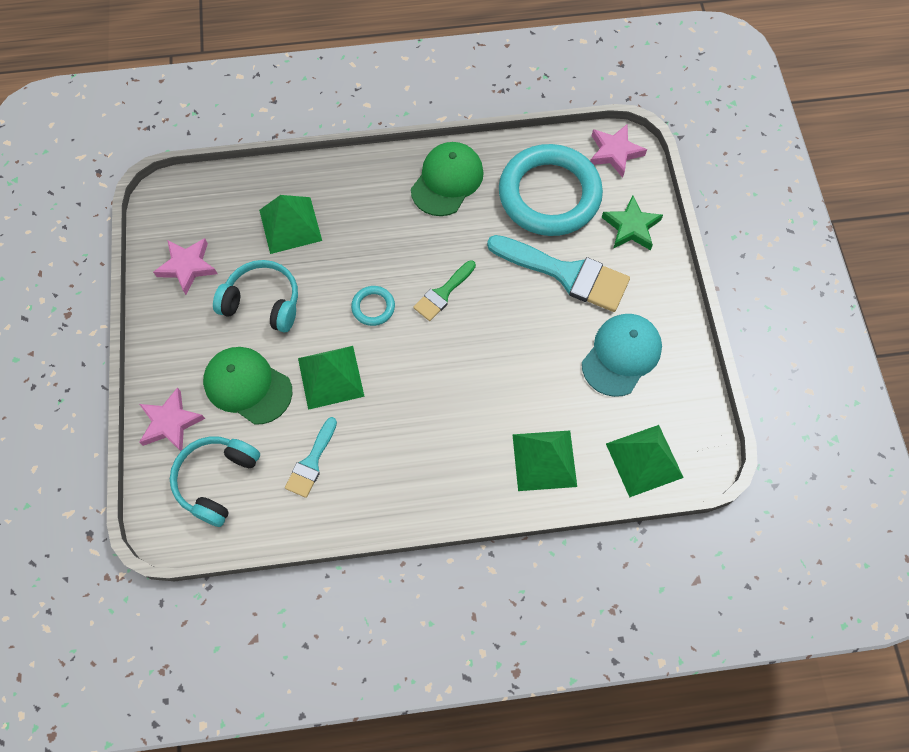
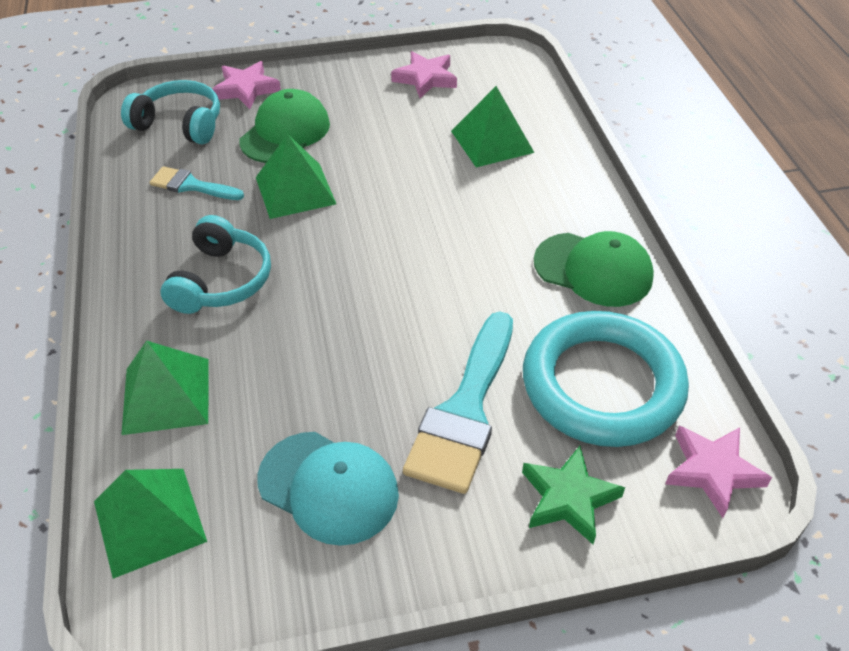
camera: 85 degrees right, 20 degrees down
(263, 302) = (388, 132): turquoise headphones -> turquoise headphones (221, 281)
(373, 307) = (389, 216): turquoise ring -> none
(443, 293) = (415, 277): green brush -> none

